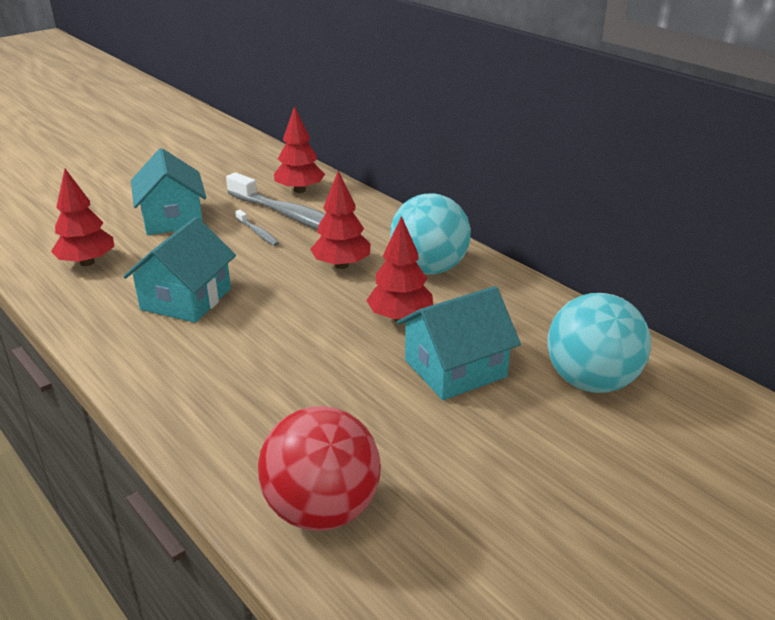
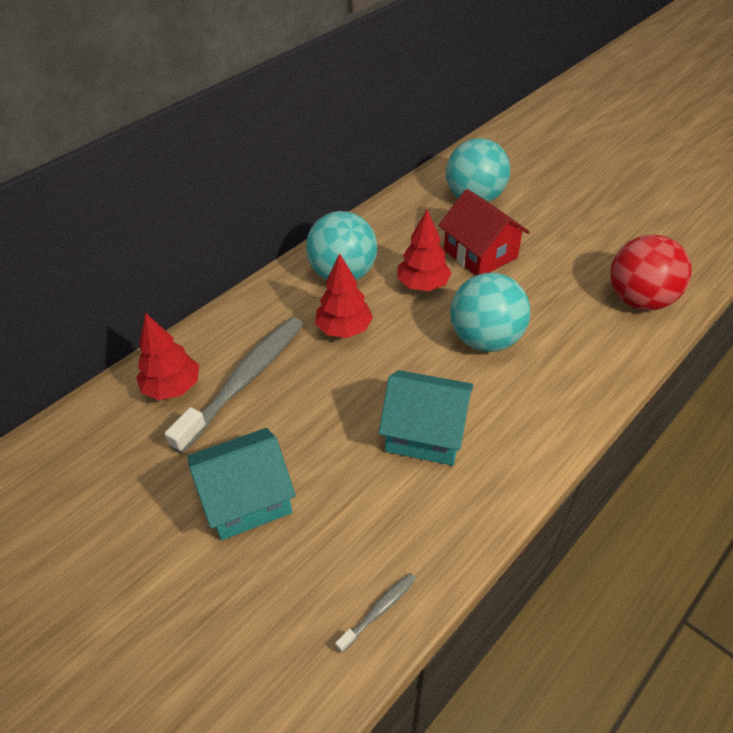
camera: 95 degrees left, 15 degrees up
(87, 262) = (365, 555): red tree -> none
(258, 233) = (281, 405): grey toothbrush -> grey toothbrush (379, 610)
(294, 351) = (485, 339): none -> turquoise ball
(455, 368) = (480, 254): turquoise house -> red house

